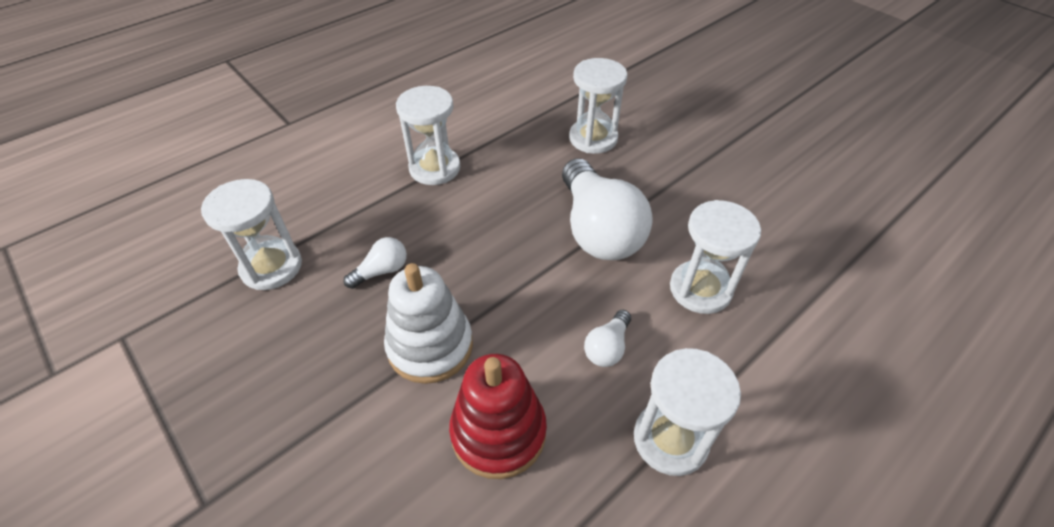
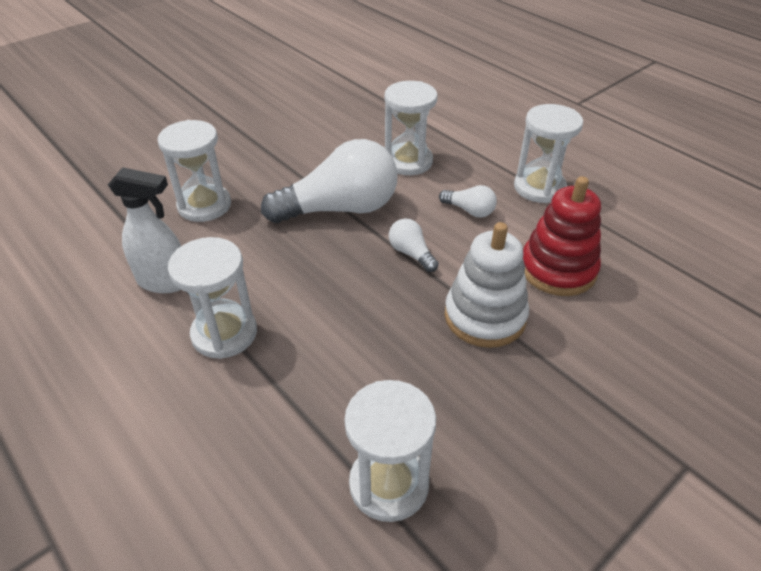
camera: 90 degrees left, 5 degrees down
(381, 271) = (393, 366): white light bulb -> white light bulb (411, 253)
(494, 130) = (164, 282): none -> white spray bottle

